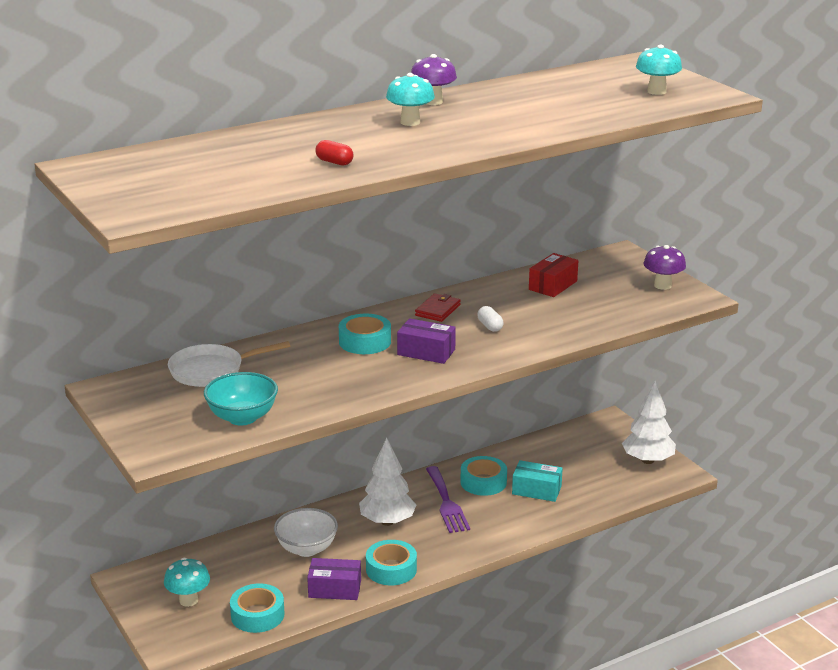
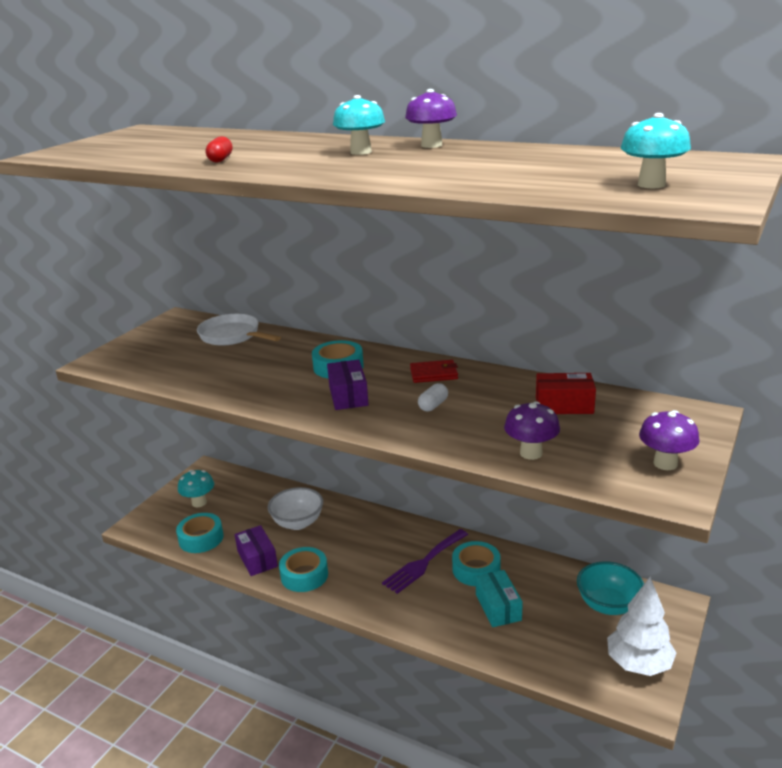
camera: 60 degrees right, 0 degrees up
(242, 417) = (169, 369): turquoise bowl -> turquoise bowl (608, 605)
(387, 521) = (367, 544): white tree -> none
(601, 318) = (531, 453): none -> purple mushroom

